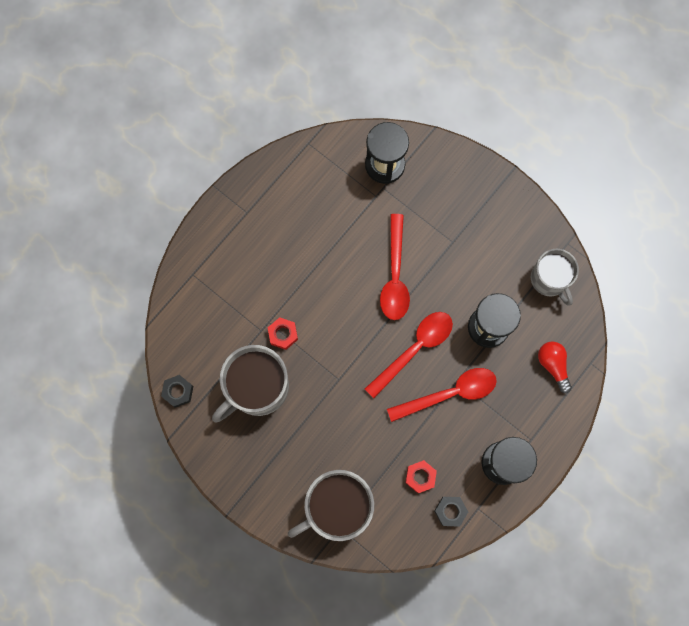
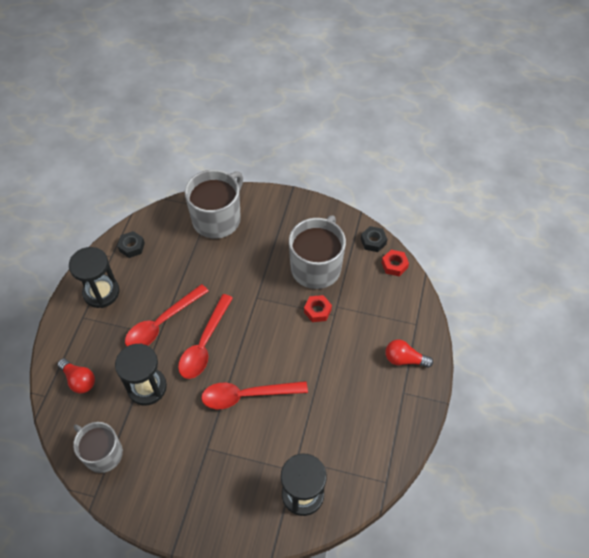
camera: 155 degrees right, 20 degrees down
(226, 243) = (404, 359): none -> red light bulb
(395, 275) = (247, 395): red spoon -> red spoon turned 75 degrees counterclockwise
(420, 477) = (163, 259): red nut -> red nut (394, 265)

